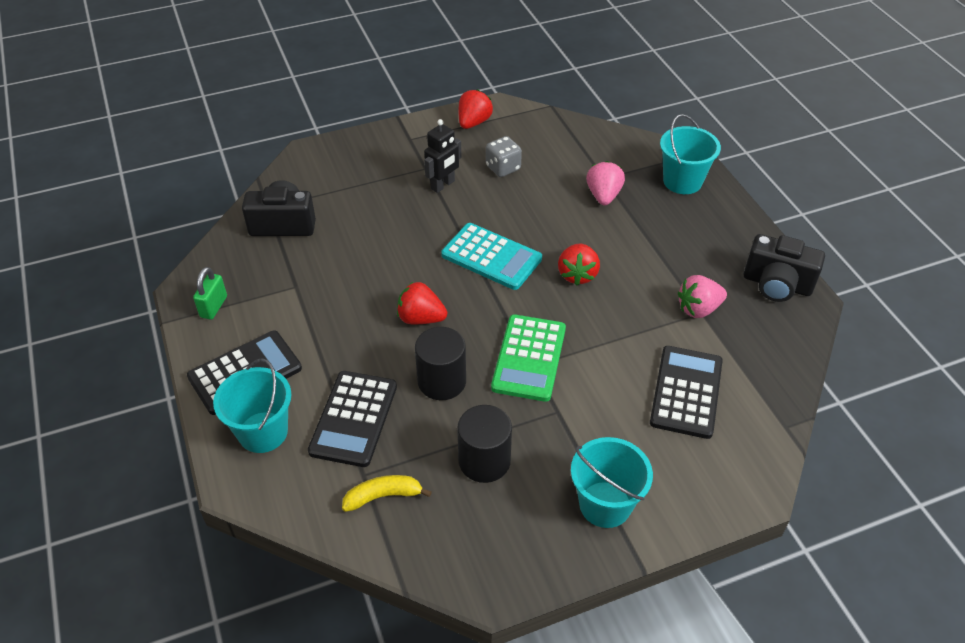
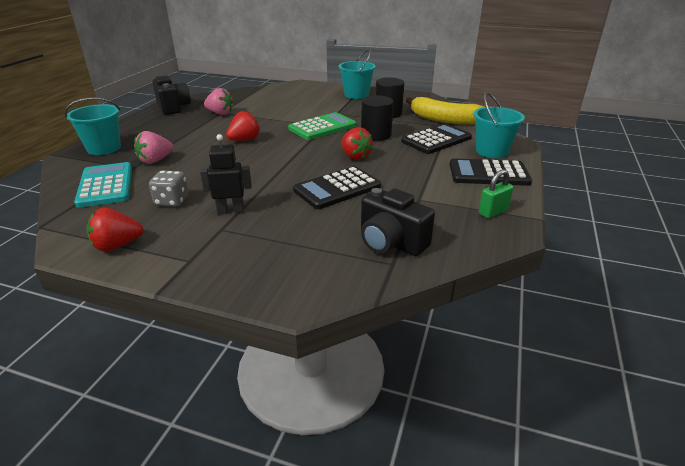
camera: 140 degrees left, 15 degrees down
(383, 496) = (444, 120): yellow banana -> yellow banana, size x1.85
(491, 257) = (273, 163): turquoise calculator -> turquoise calculator (106, 185)
(686, 392) = (277, 101): black calculator -> black calculator (337, 188)

